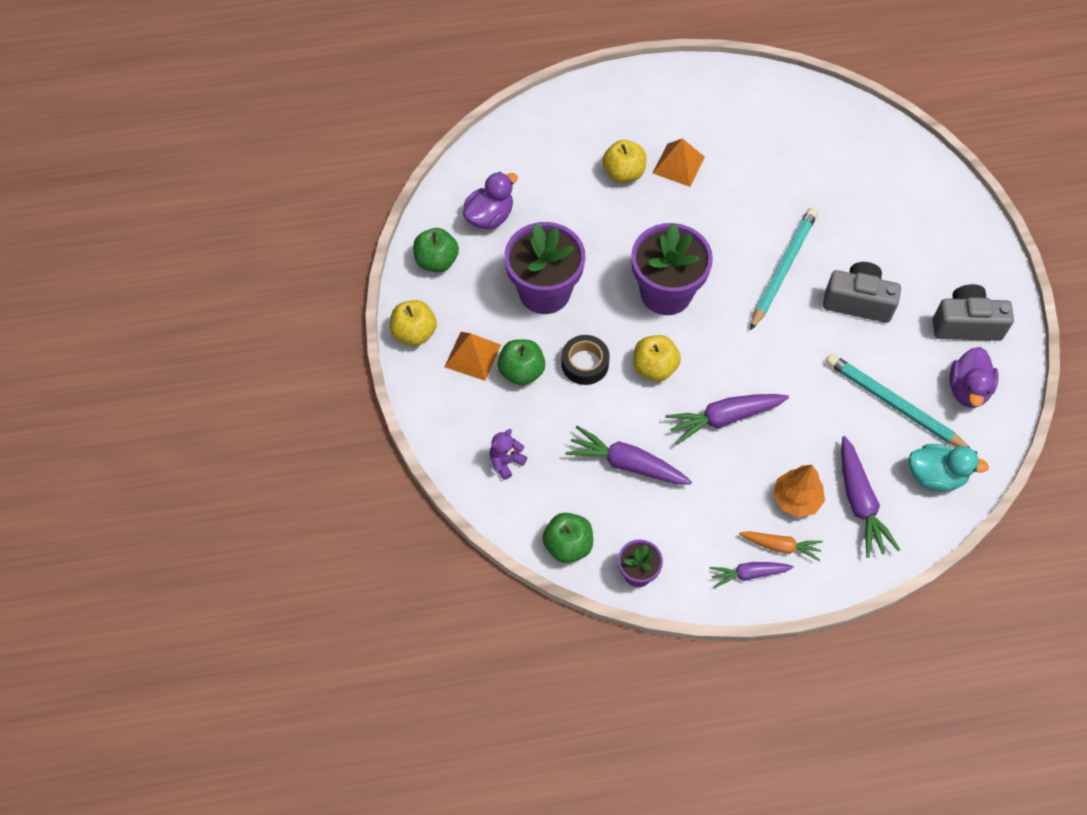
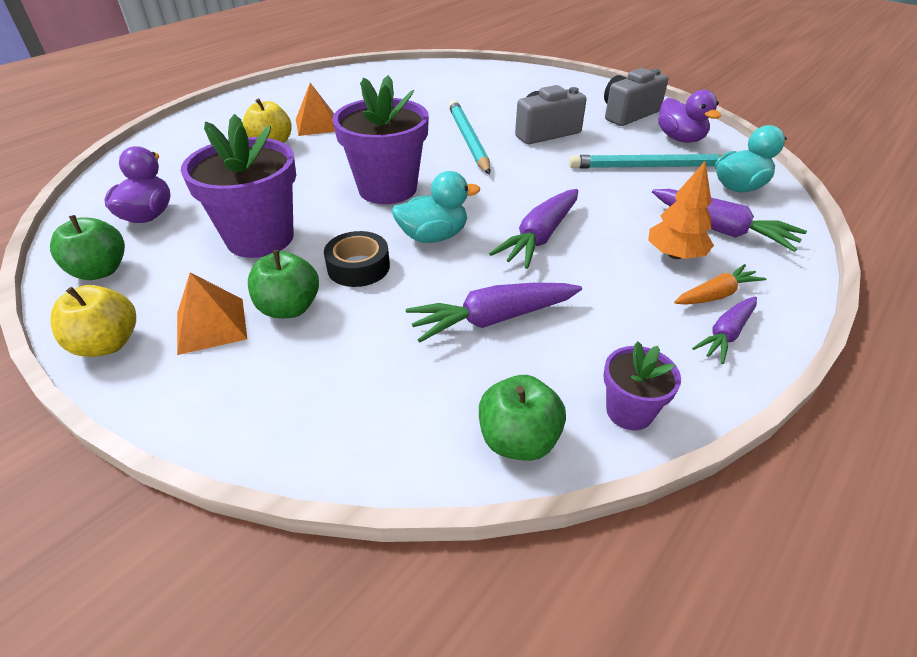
camera: 40 degrees left, 20 degrees down
(506, 462) = (347, 401): purple teddy bear -> none
(654, 367) = (433, 236): yellow apple -> turquoise duck

